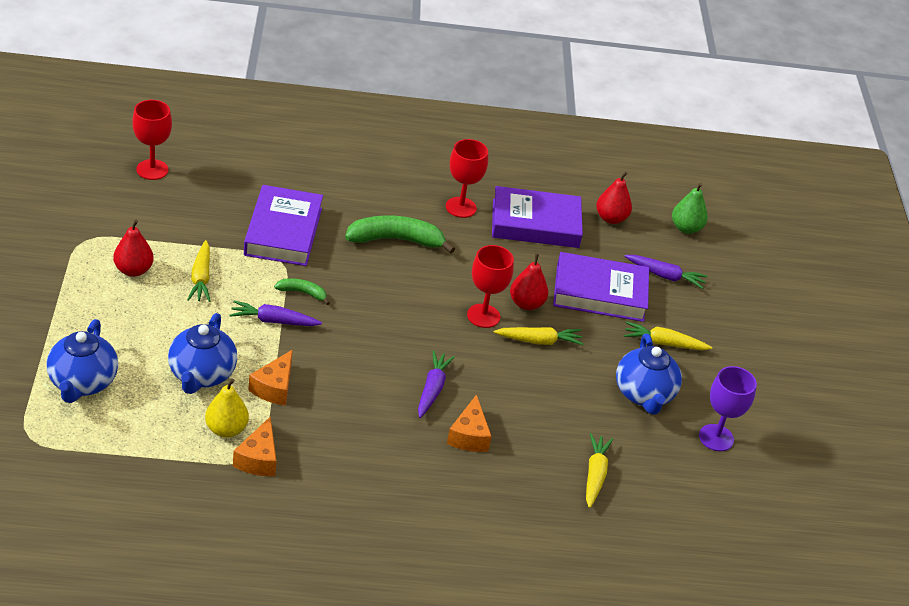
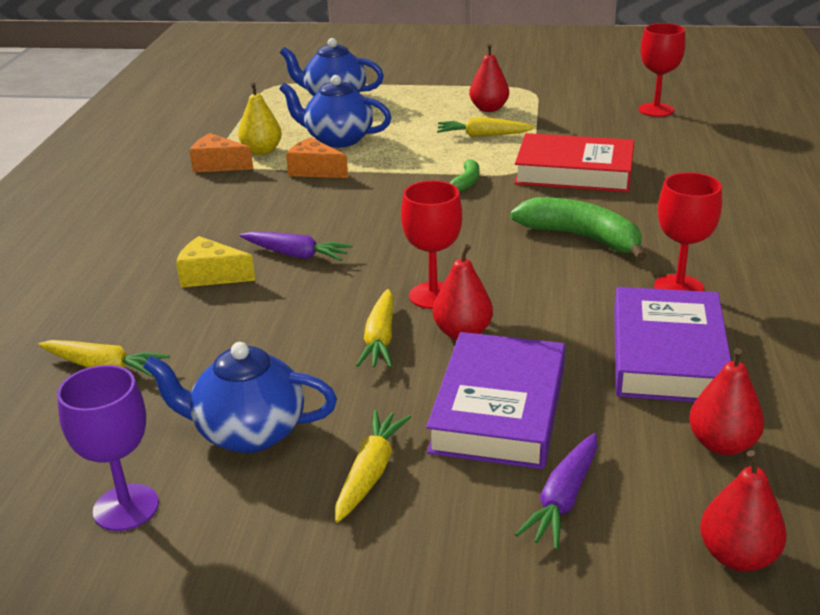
camera: 105 degrees right, 10 degrees down
(273, 321) = (417, 169): purple carrot -> none
(283, 231) = (574, 172): purple book -> red book
(396, 240) = (582, 238): green banana -> green banana turned 60 degrees counterclockwise
(469, 435) = (211, 275): orange cheese -> yellow cheese
(686, 228) = (737, 556): green pear -> red pear

